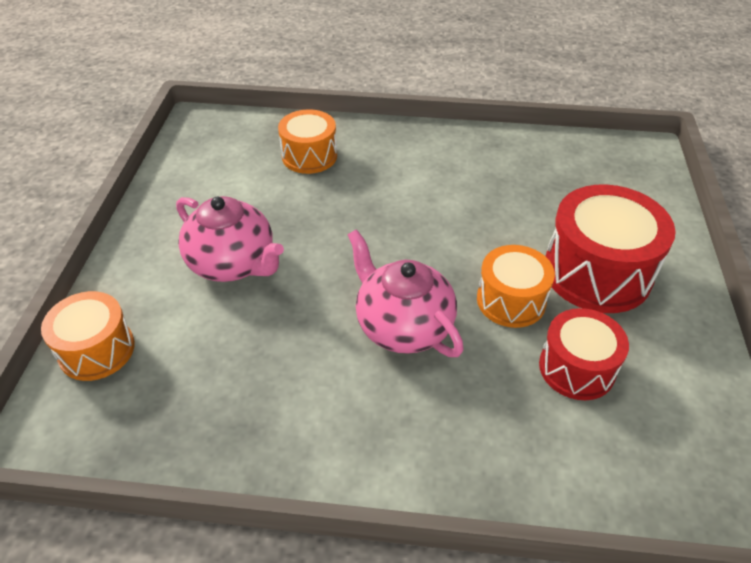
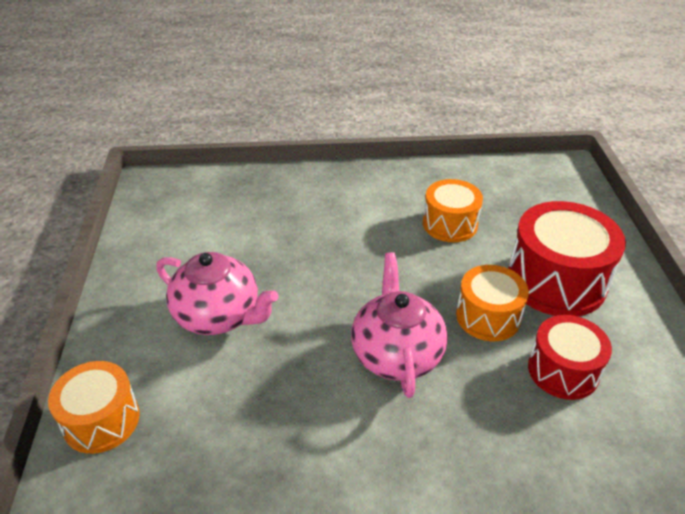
camera: 10 degrees left, 5 degrees down
(309, 156) = (266, 205): orange drum -> orange drum (450, 224)
(402, 326) = (396, 354): pink teapot -> pink teapot turned 45 degrees clockwise

